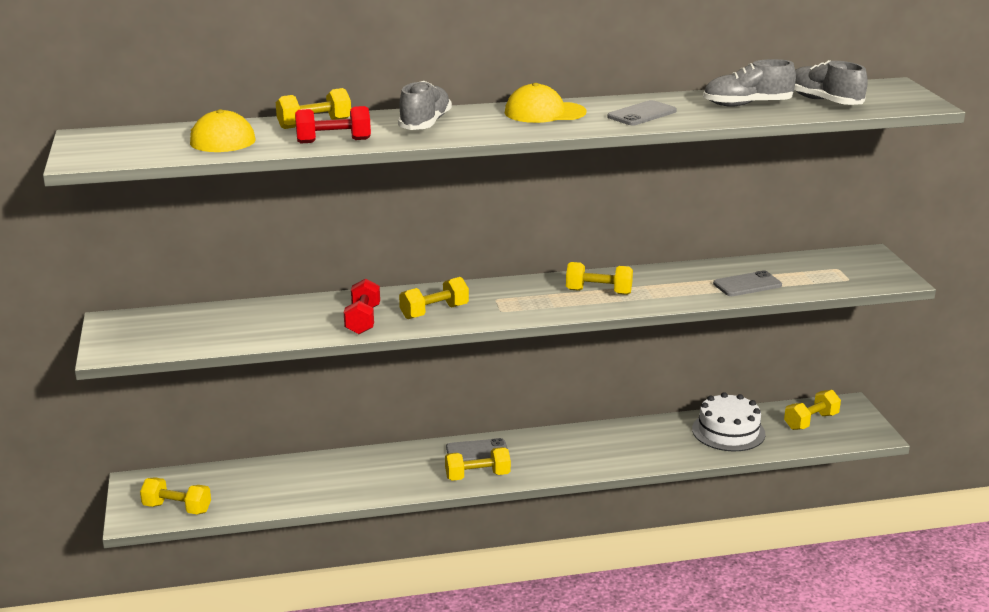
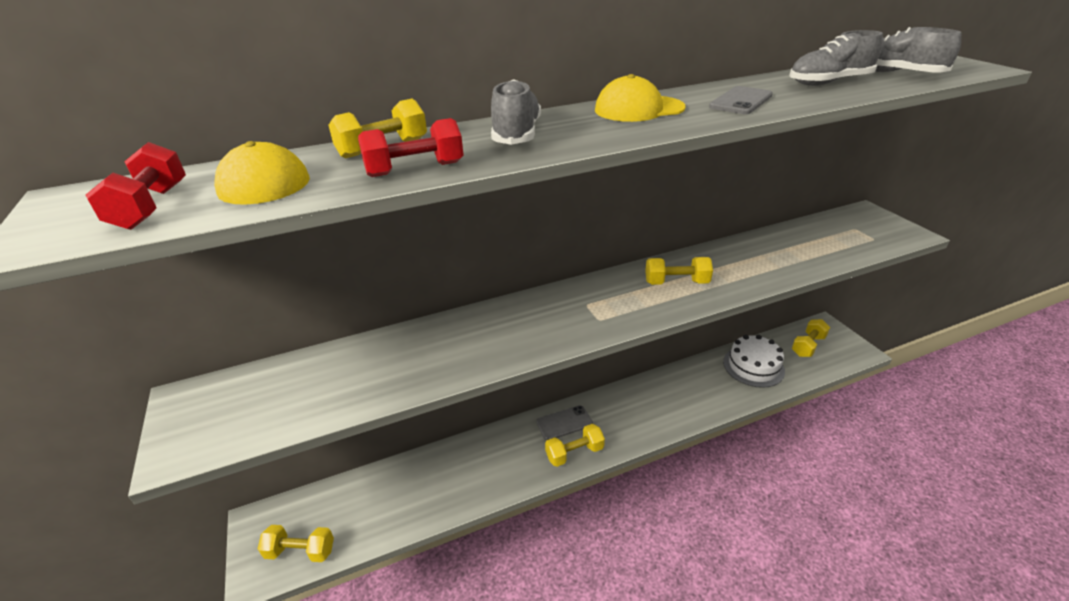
camera: 10 degrees left, 10 degrees up
(363, 320) = (465, 354): red dumbbell -> red dumbbell (151, 207)
(434, 312) = (534, 331): yellow dumbbell -> none
(747, 284) = (797, 256): grey phone -> none

